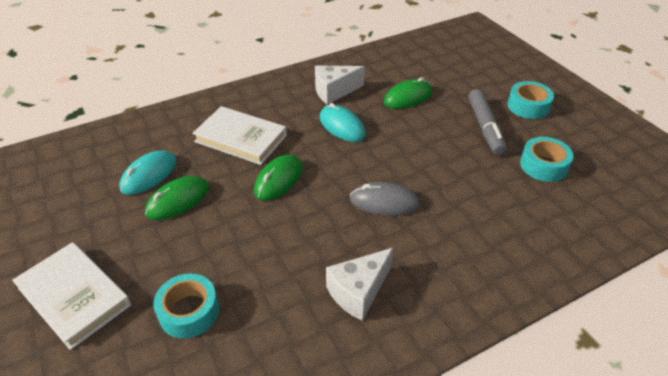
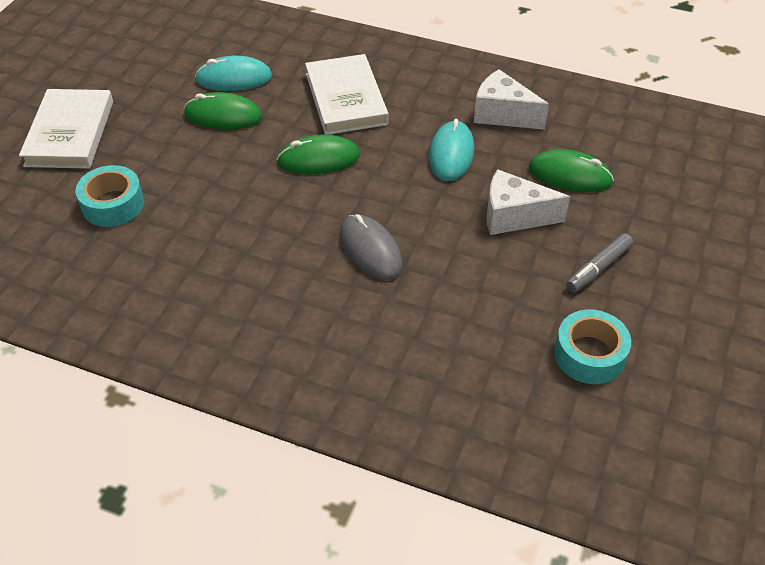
camera: 50 degrees right, 5 degrees up
(358, 292) = (233, 297): white cheese -> white cheese (513, 216)
(485, 127) = (598, 268): grey marker -> grey marker, size x0.66
(528, 106) = (697, 288): turquoise tape -> none

